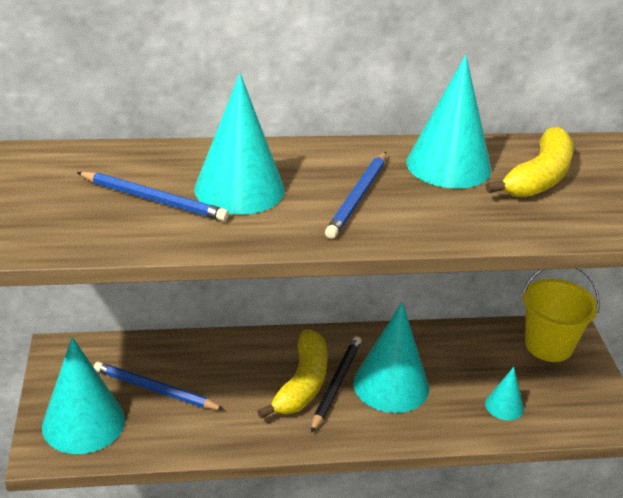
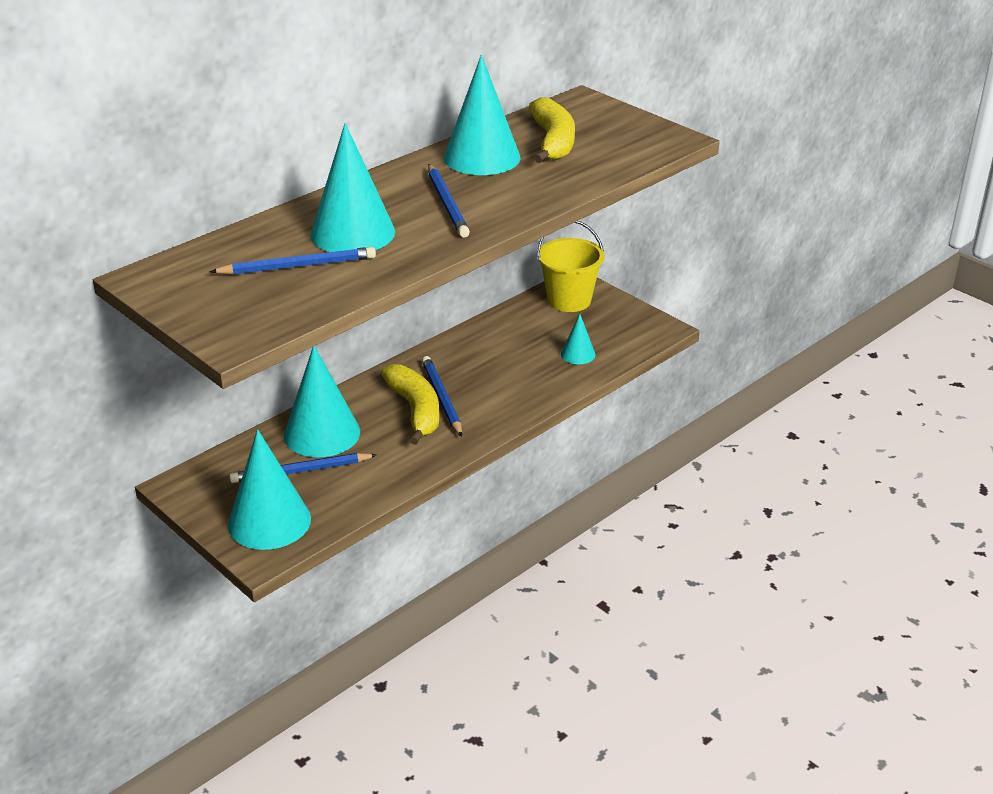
camera: 35 degrees left, 0 degrees up
(336, 384) = (442, 398): black pencil -> blue pencil
(391, 385) = (483, 379): turquoise cone -> turquoise cone (322, 433)

